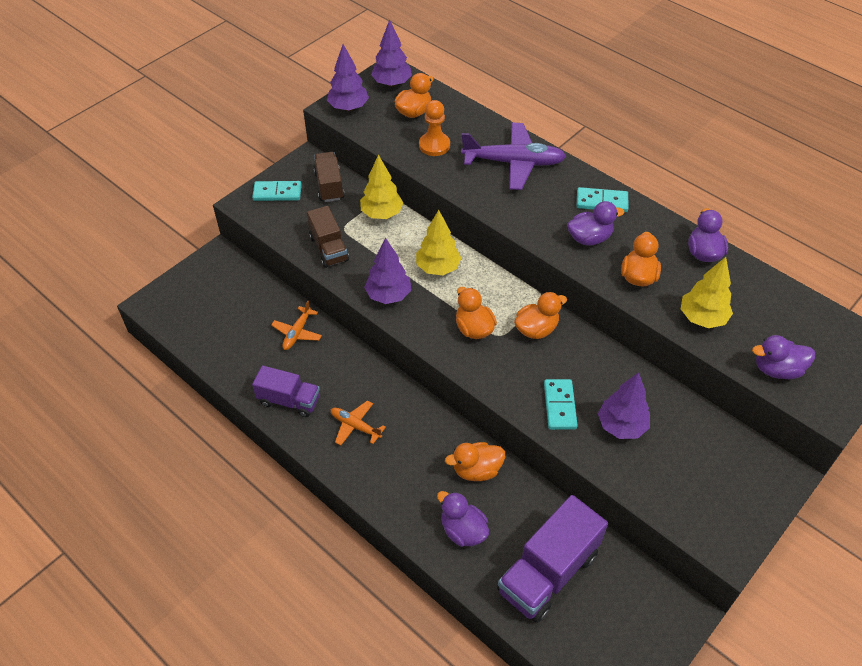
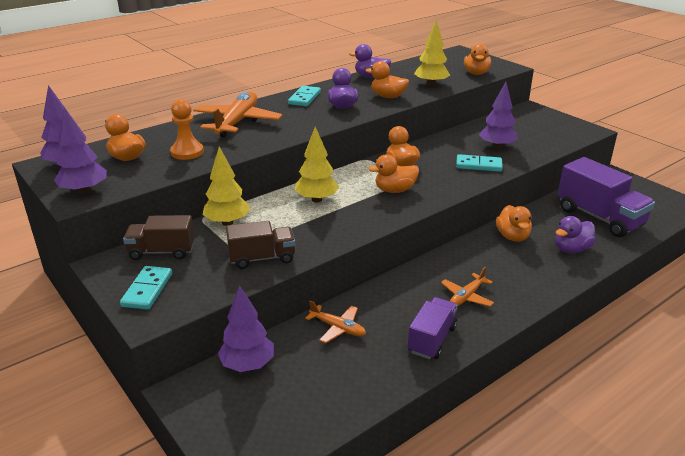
camera: 80 degrees left, 20 degrees down
(388, 295) = (343, 228): purple tree -> purple tree (247, 365)
(514, 163) = (237, 122): purple plane -> orange plane
(777, 369) = (476, 73): purple duck -> orange duck

